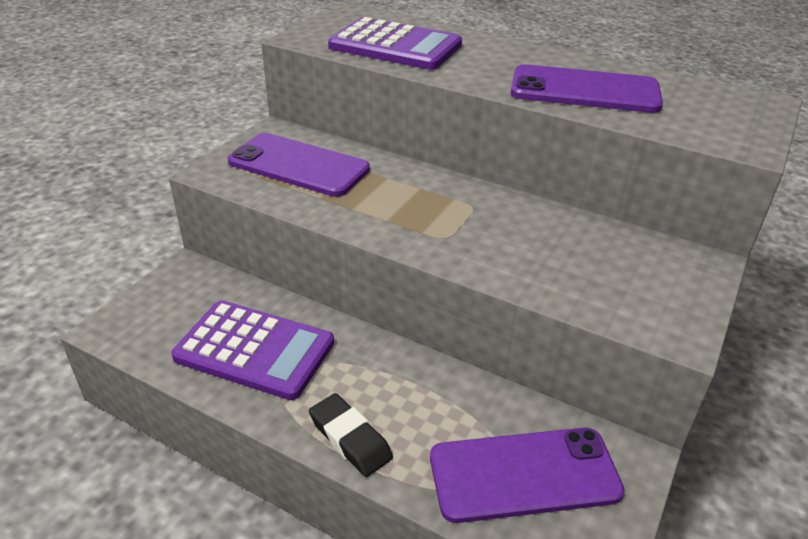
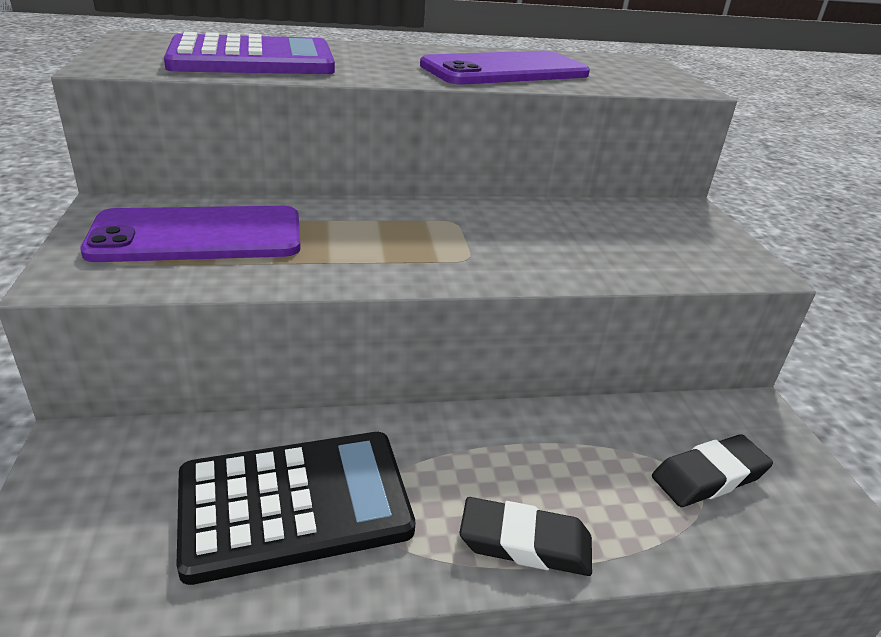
camera: 40 degrees left, 5 degrees down
(254, 350) = (295, 504): purple calculator -> black calculator
(524, 474) = (709, 476): purple phone -> black eraser

